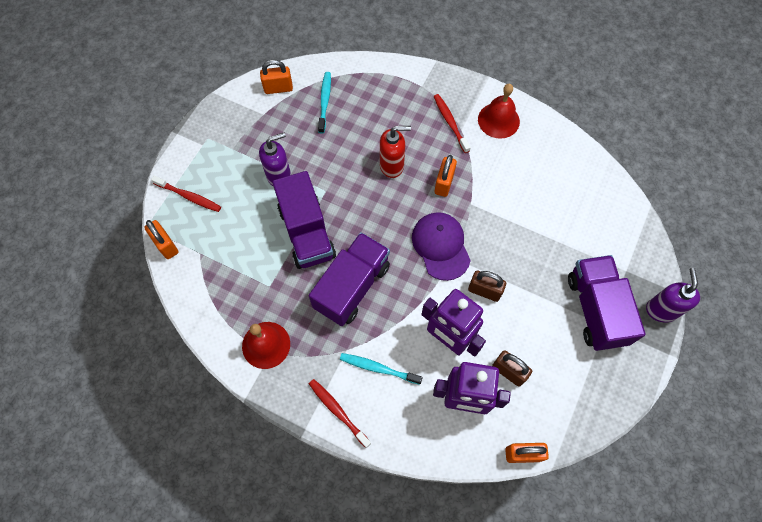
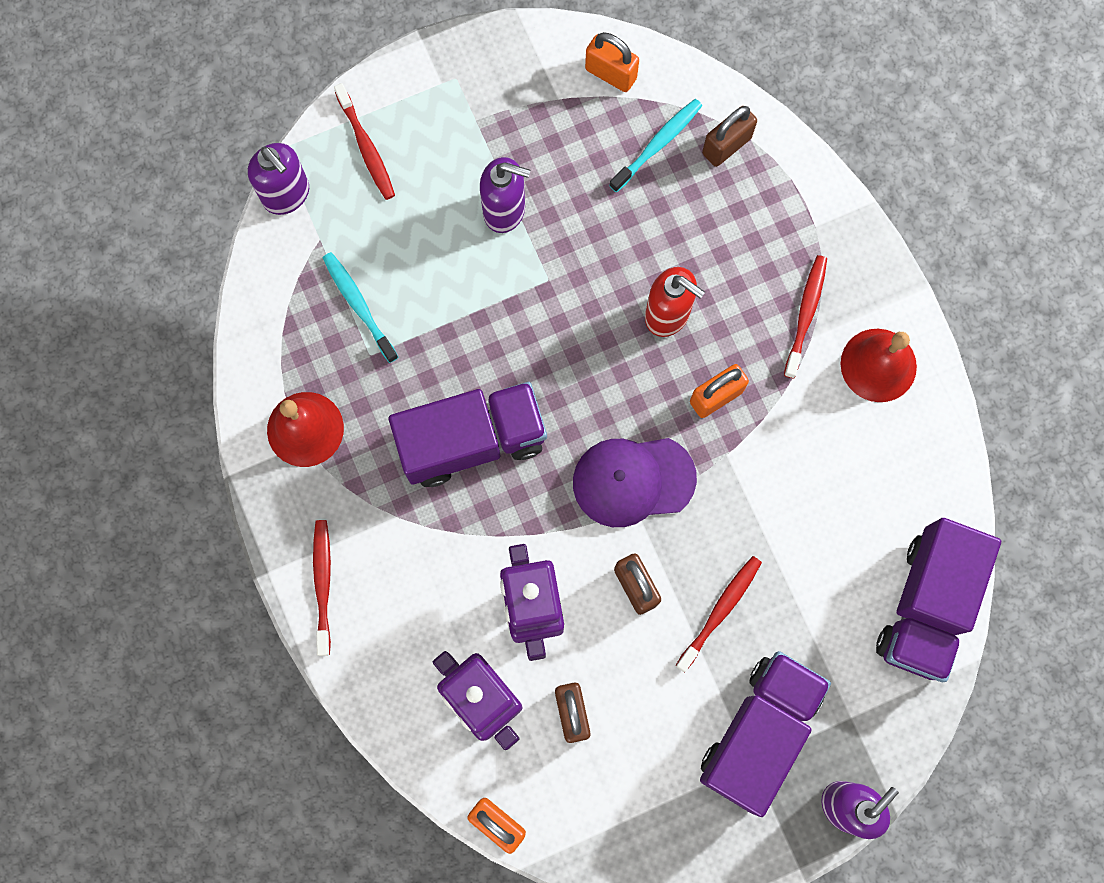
camera: 40 degrees right, 10 degrees up
(166, 245) = (286, 195): orange padlock -> purple soap dispenser
(307, 232) = (475, 320): purple truck -> purple truck (926, 605)
(355, 81) = (726, 146): none -> brown padlock
(378, 368) = (415, 572): turquoise toothbrush -> turquoise toothbrush (359, 305)
(441, 246) = (633, 480): purple cap -> purple cap turned 120 degrees counterclockwise
(530, 271) = (720, 611): none -> red toothbrush

